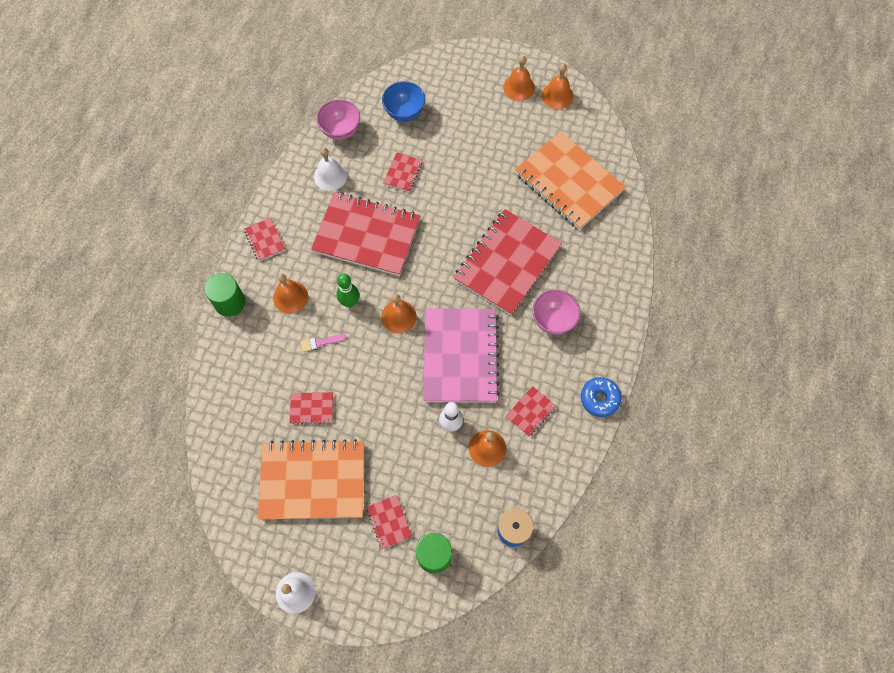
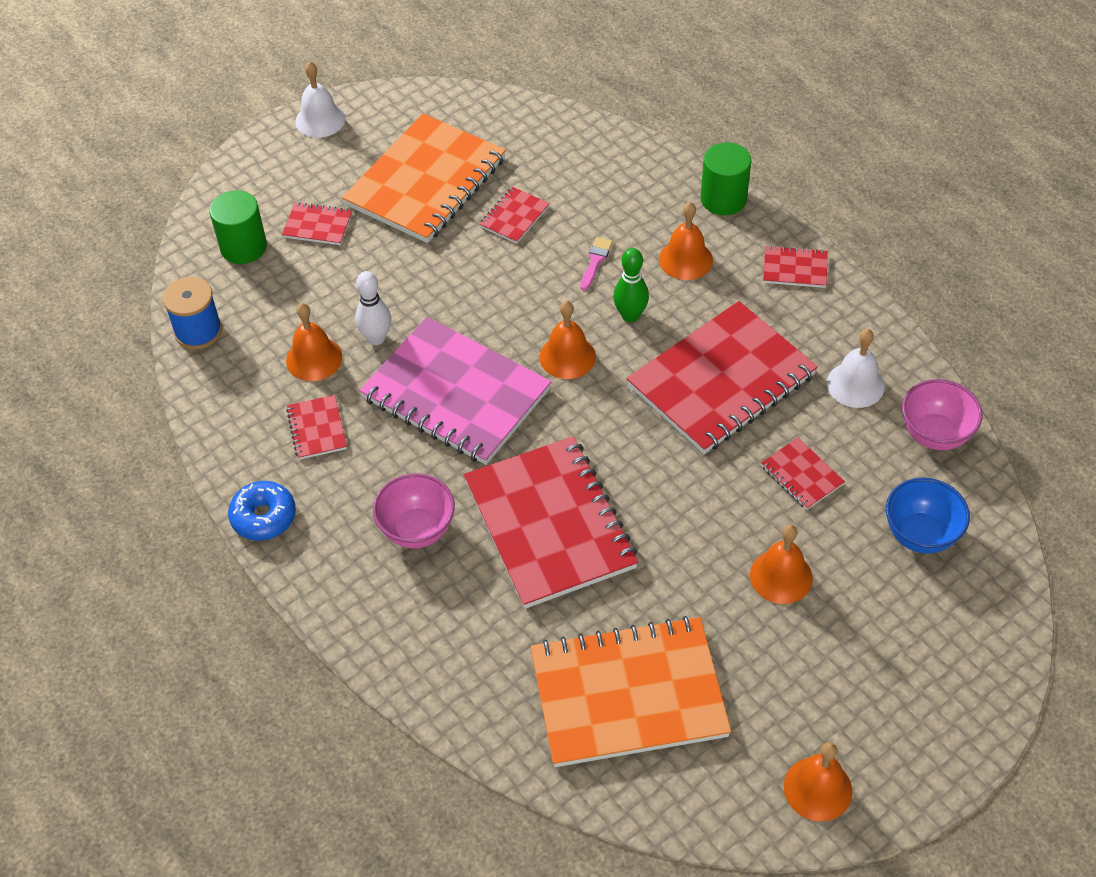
camera: 125 degrees right, 15 degrees down
(519, 87) = (873, 735): orange bell -> orange bell (781, 576)

